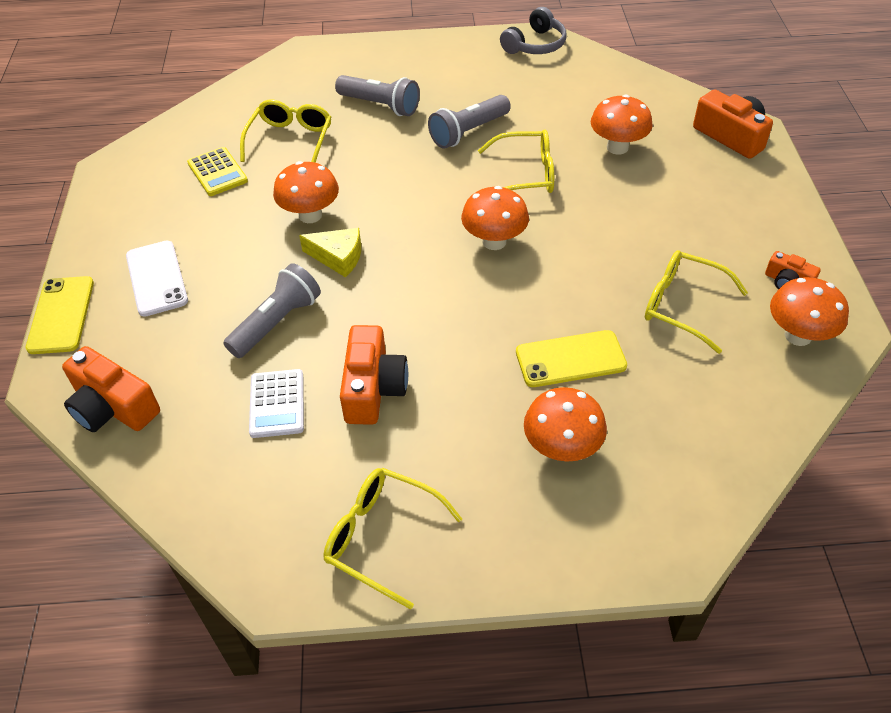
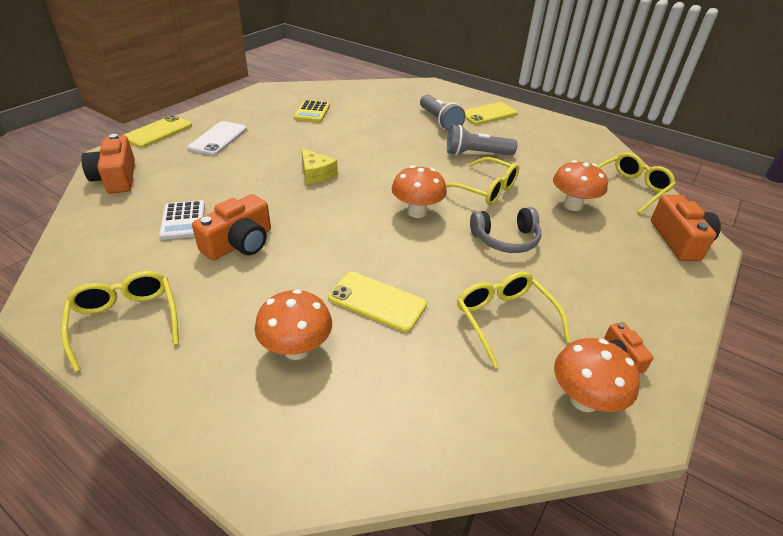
camera: 35 degrees right, 10 degrees down
(276, 322) = (241, 185): grey flashlight -> none
(277, 404) = (183, 220): white calculator -> white calculator turned 45 degrees counterclockwise
(290, 140) = (368, 115): yellow glasses -> yellow glasses (630, 188)
(310, 215) = (330, 149): orange mushroom -> none
(419, 66) = (488, 114): none -> yellow phone
(535, 45) = (580, 133): grey headphones -> grey headphones (505, 239)

